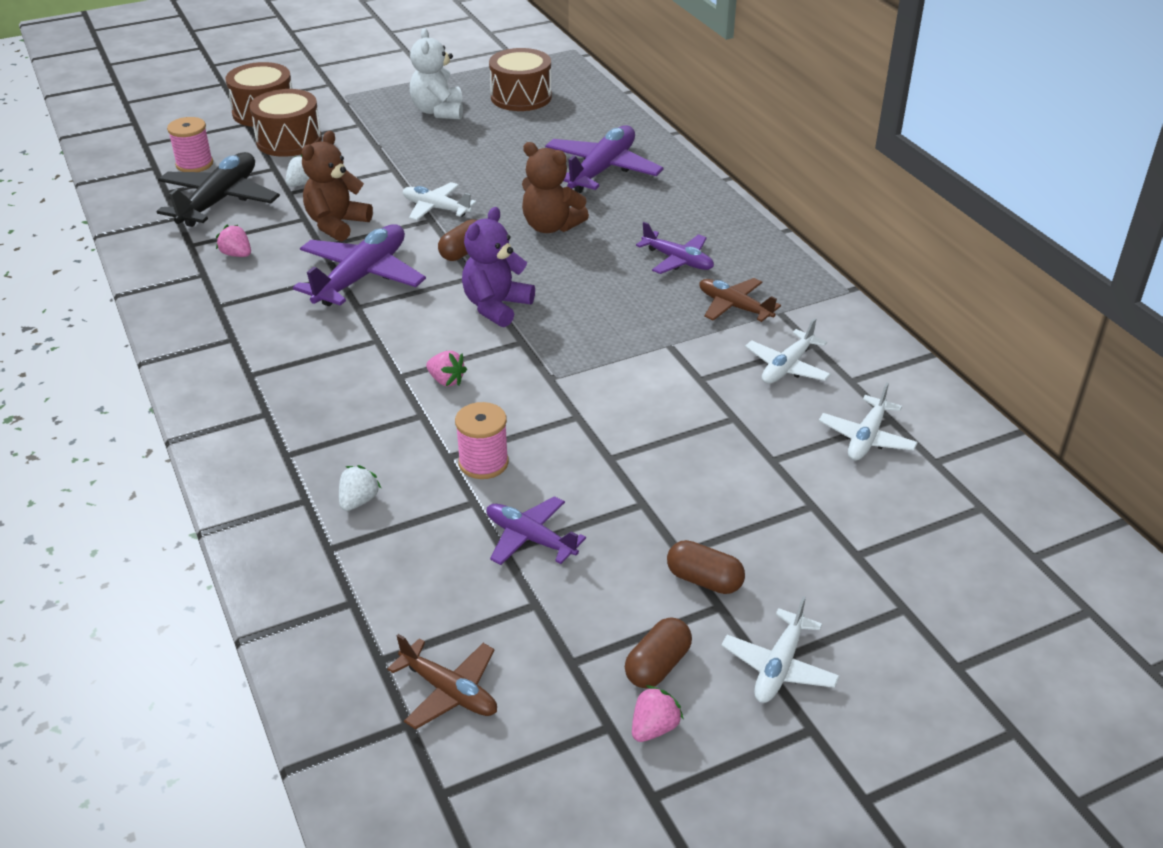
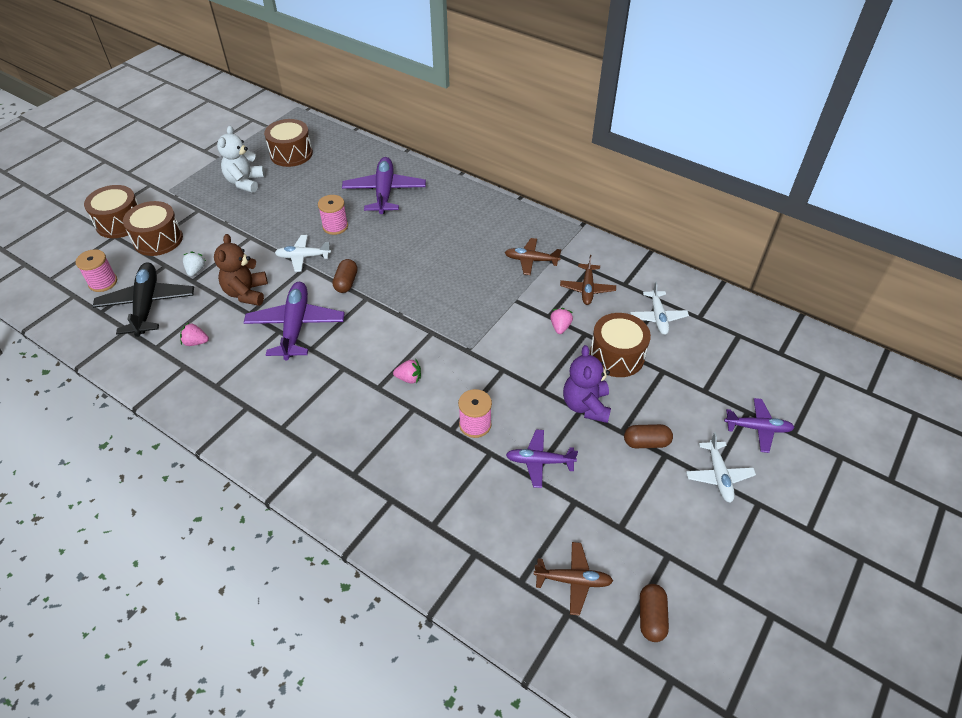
camera: 30 degrees left, 10 degrees up
(358, 501) = (424, 485): white strawberry -> none
(438, 111) = (245, 182): white teddy bear -> white teddy bear turned 45 degrees clockwise
(496, 307) = (397, 314): purple teddy bear -> purple teddy bear (586, 405)
(505, 188) = (335, 226): none -> pink spool
(551, 226) = (385, 244): brown teddy bear -> none
(654, 728) = (689, 544): pink strawberry -> pink strawberry (560, 327)
(657, 665) = (663, 506): brown capsule -> brown capsule (651, 617)
(678, 260) = (477, 240): purple plane -> purple plane (758, 428)
(757, 461) = (617, 356): none -> brown drum
(787, 367) = (587, 289): white plane -> brown plane

